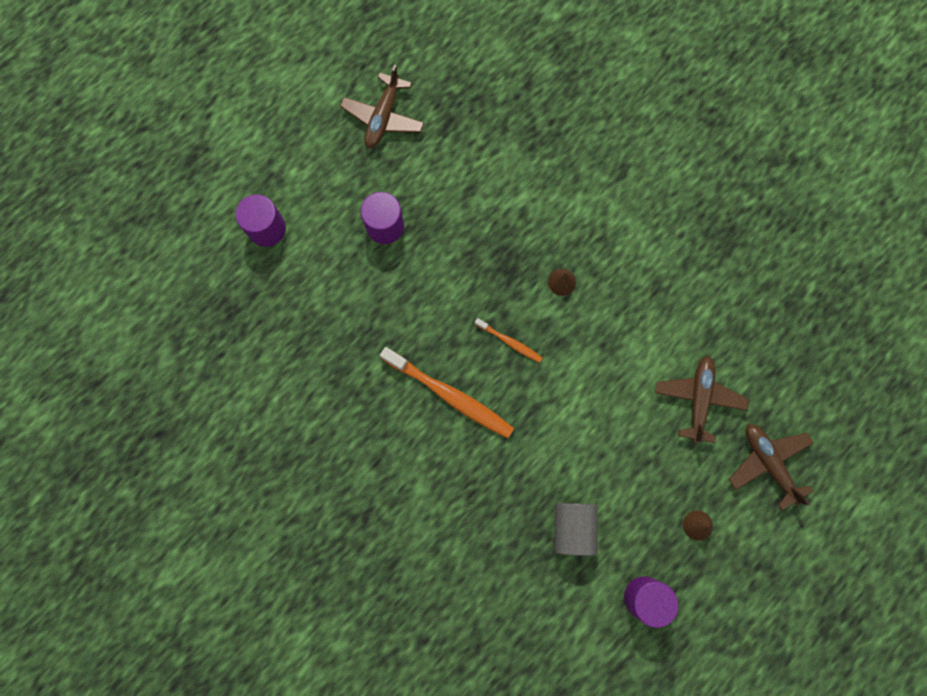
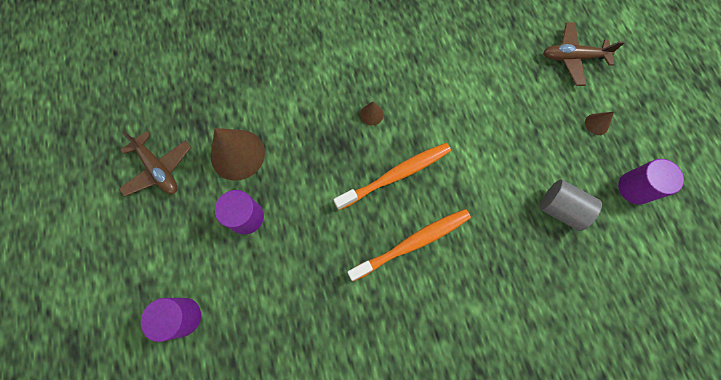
camera: 60 degrees left, 5 degrees down
(440, 179) = (237, 154): none -> brown cone
(509, 342) = (395, 175): orange toothbrush -> orange toothbrush, size x1.96
(698, 399) = (506, 75): brown plane -> none

